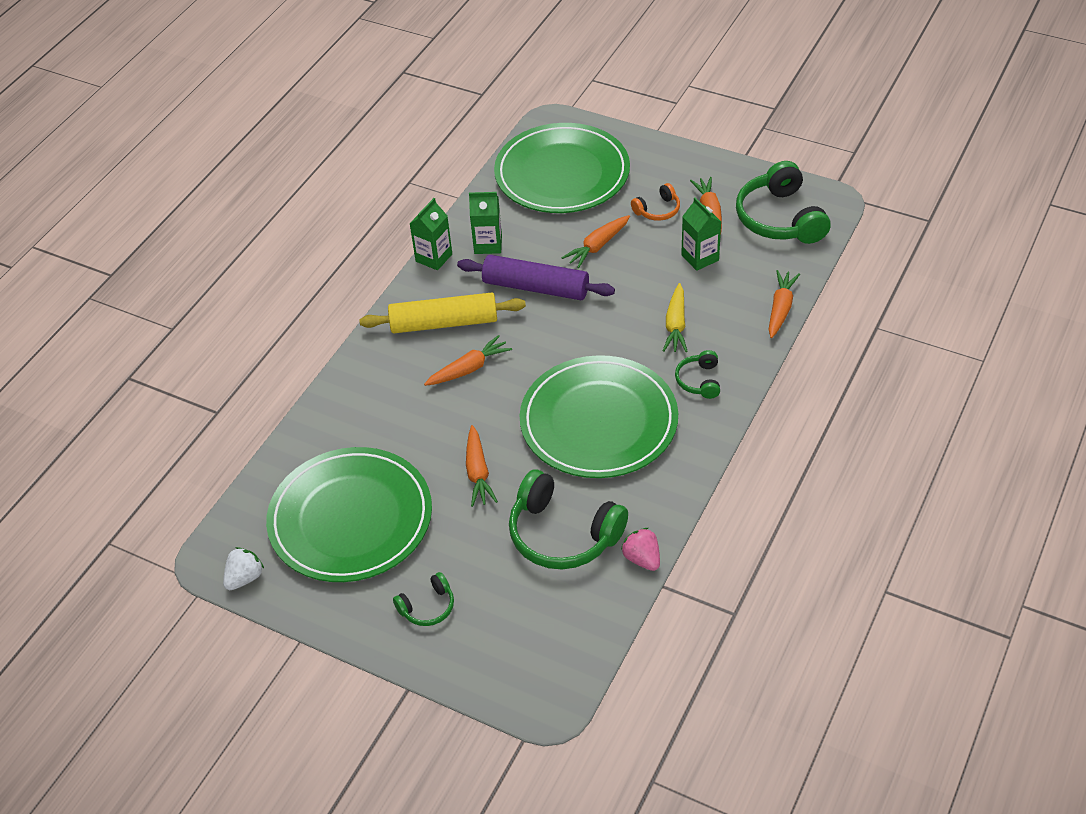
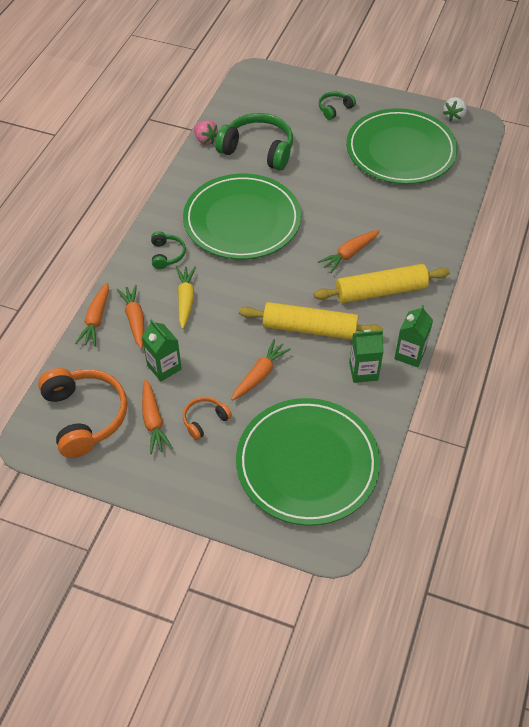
camera: 170 degrees right, 5 degrees up
(478, 472) = (323, 182): orange carrot -> orange carrot (135, 320)
(536, 287) = (309, 328): purple rolling pin -> yellow rolling pin
(779, 218) = (85, 416): green headphones -> orange headphones

